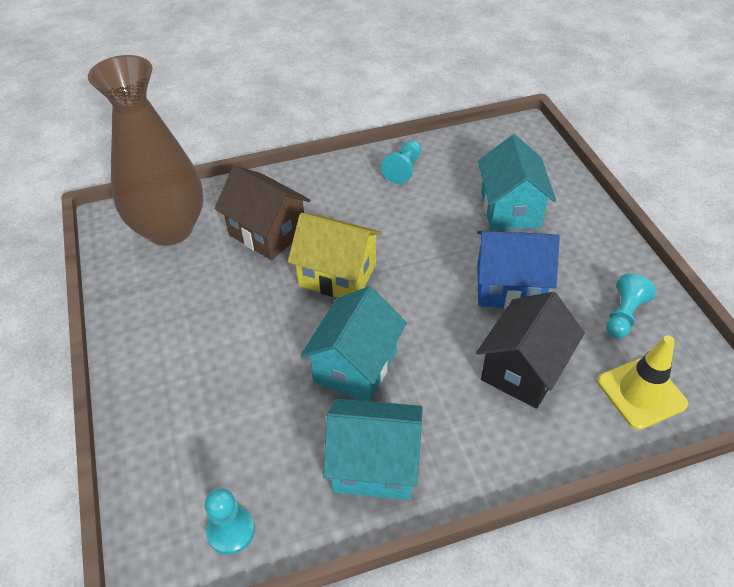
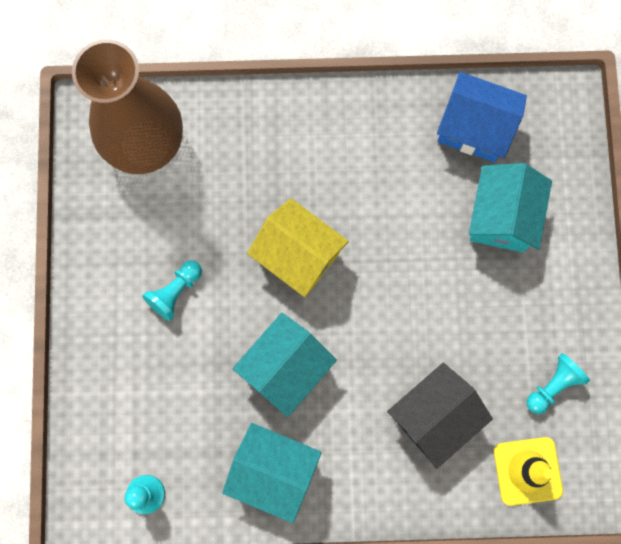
camera: 15 degrees right, 30 degrees up
(267, 233) = (242, 178): brown house -> none
(403, 169) = (410, 125): turquoise pawn -> turquoise pawn (175, 292)
(509, 287) = (459, 319): blue house -> blue house (474, 128)

